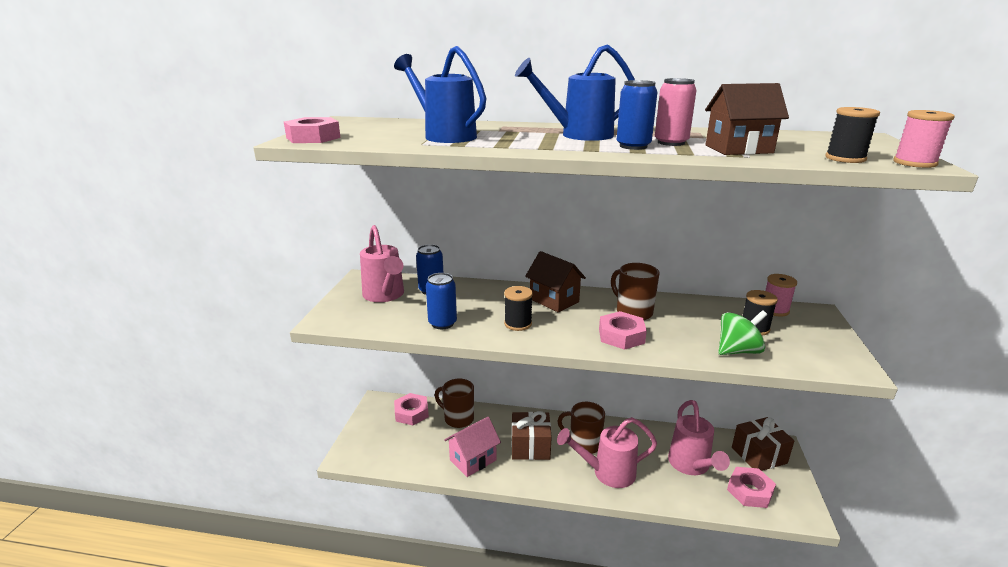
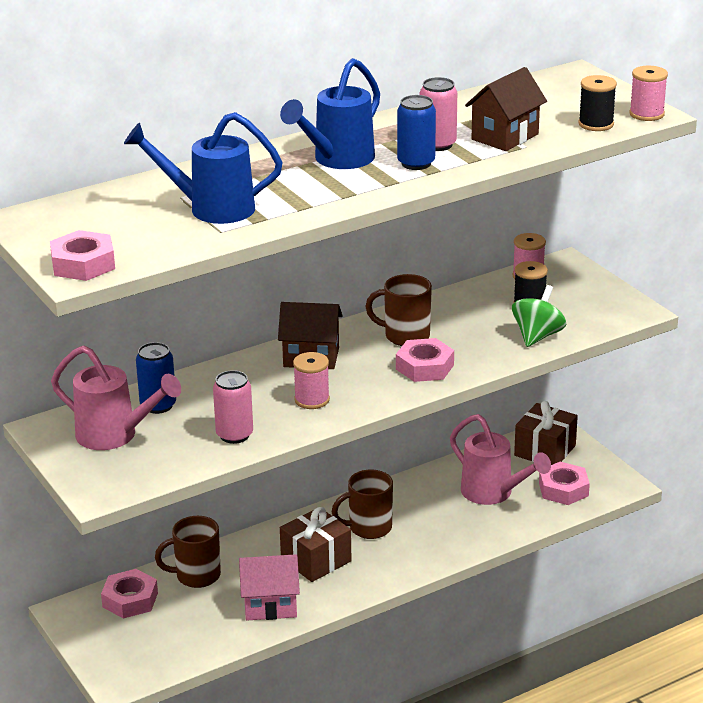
camera: 40 degrees left, 5 degrees up
(442, 323) = (234, 435): blue can -> pink can
(473, 460) = (270, 606): pink house -> pink house turned 75 degrees clockwise
(518, 324) = (312, 400): black spool -> pink spool
(607, 473) = (421, 542): pink watering can -> none

